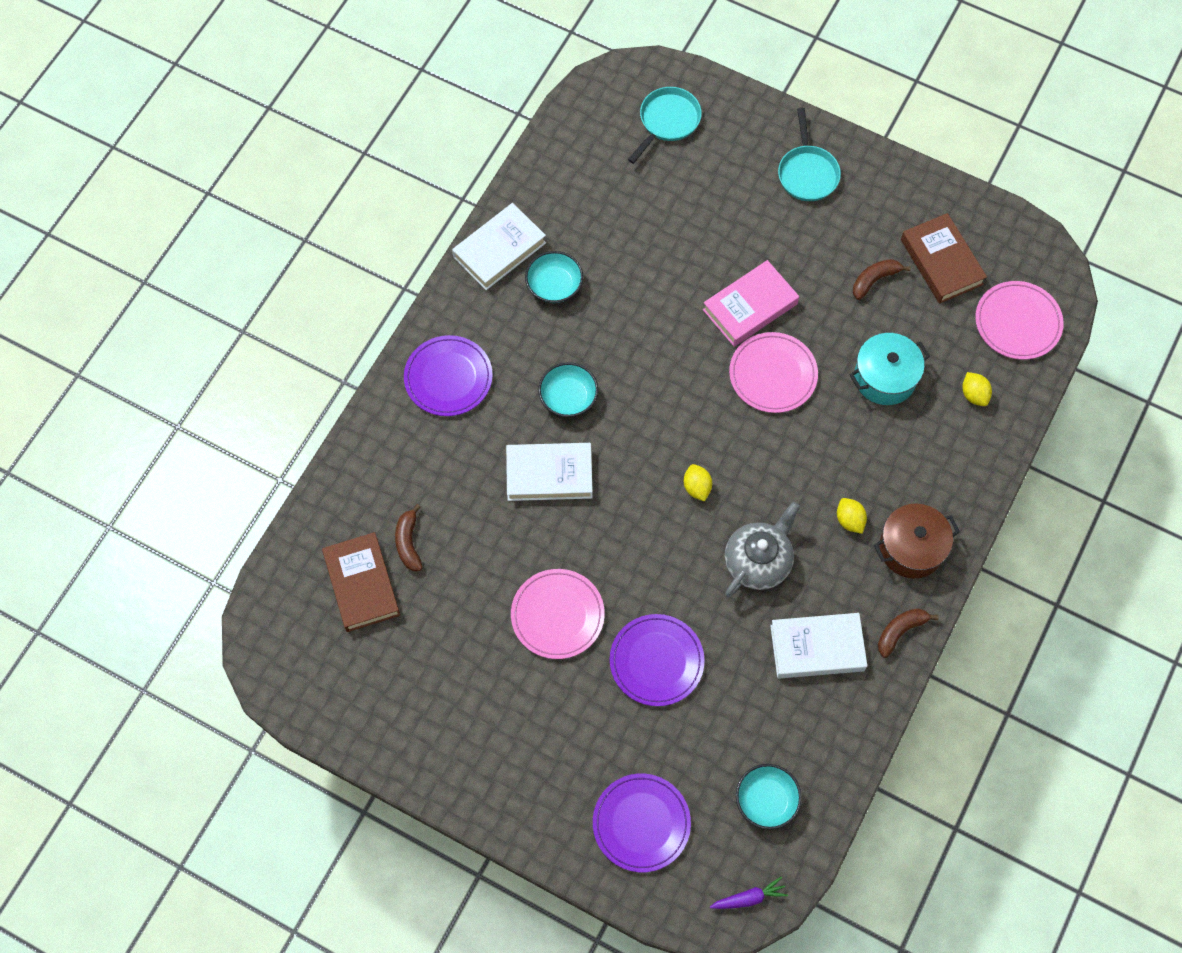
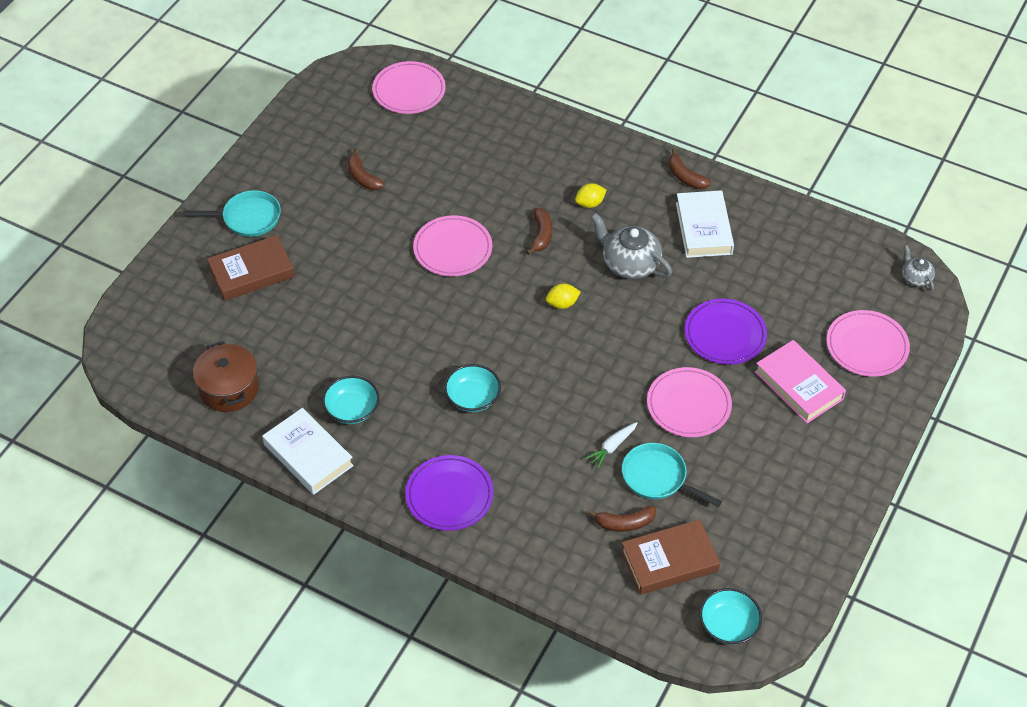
camera: 90 degrees left, 15 degrees down
(503, 534) = (612, 447): none -> white carrot
(549, 474) = (552, 412): white book -> none
(641, 823) = (867, 346): purple plate -> pink plate
(667, 121) = (176, 319): turquoise pan -> turquoise pan (658, 477)
(748, 898) = (915, 278): purple carrot -> grey teapot
(750, 307) = (384, 262): pink book -> pink book (798, 385)
(766, 800) = (835, 264): turquoise bowl -> turquoise bowl (728, 625)
(797, 466) = (541, 235): none -> brown banana
(885, 378) = (458, 175): turquoise pot -> none
(911, 548) = (613, 166): brown pot -> brown pot (229, 388)
(941, 262) = (348, 133): brown book -> brown book (251, 272)
(974, 395) = (475, 121): yellow lemon -> none

